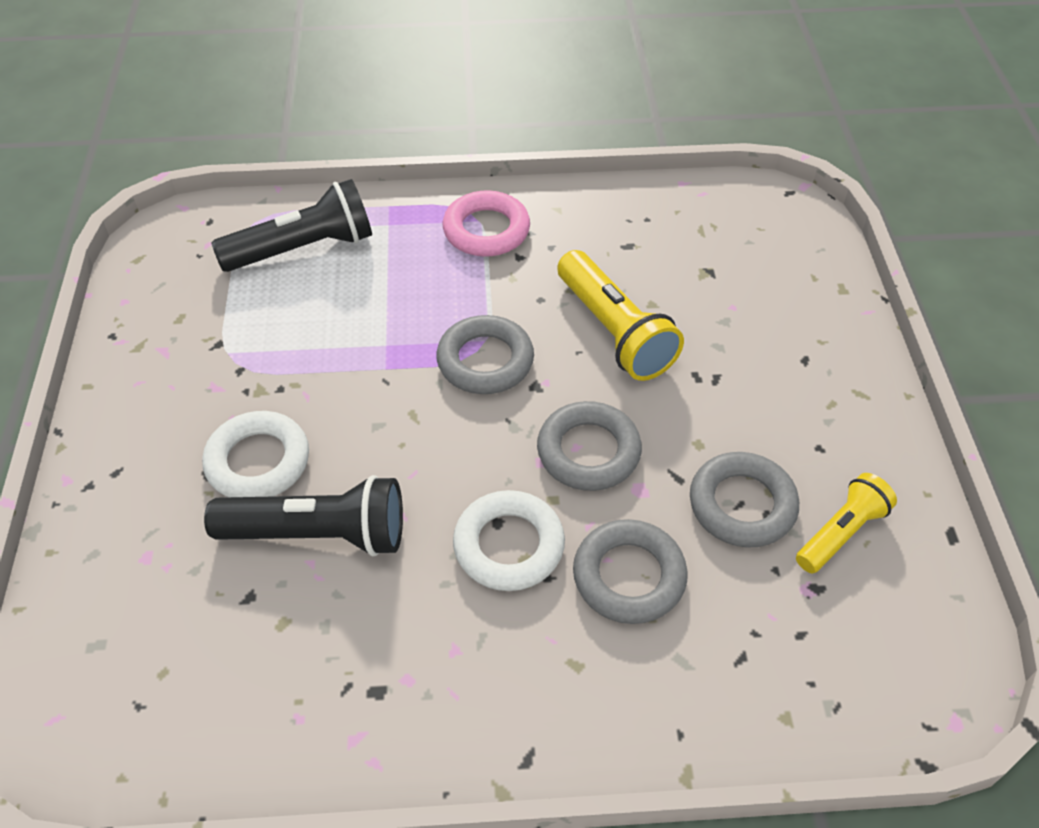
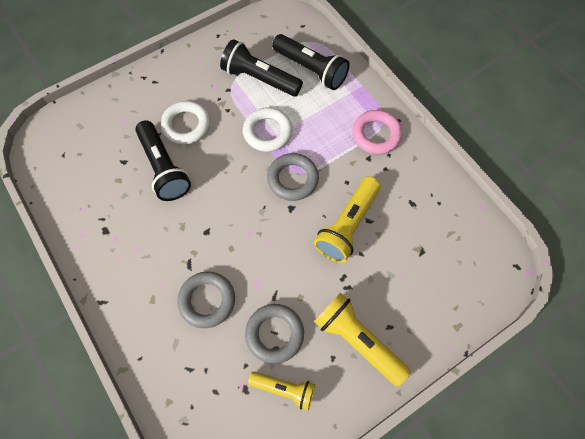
camera: 60 degrees right, 15 degrees up
(259, 318) = (260, 78): none -> black flashlight
(509, 545) = (197, 243): white ring -> white ring (267, 132)
(588, 451) = (266, 250): grey ring -> none
(807, 405) = (358, 340): none -> yellow flashlight

